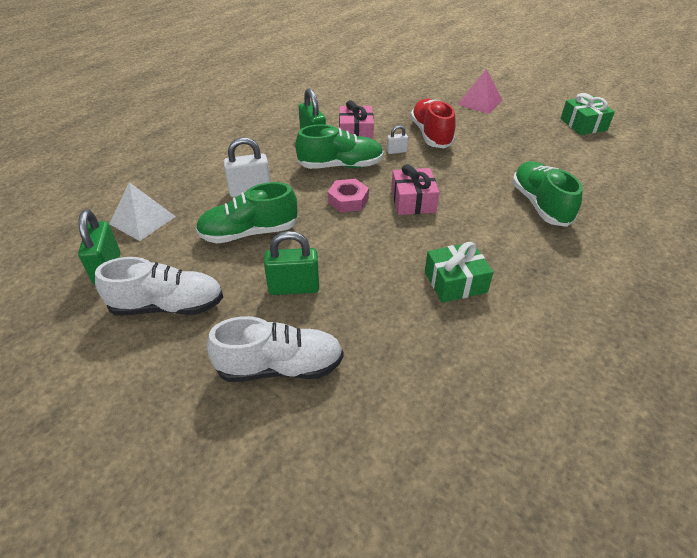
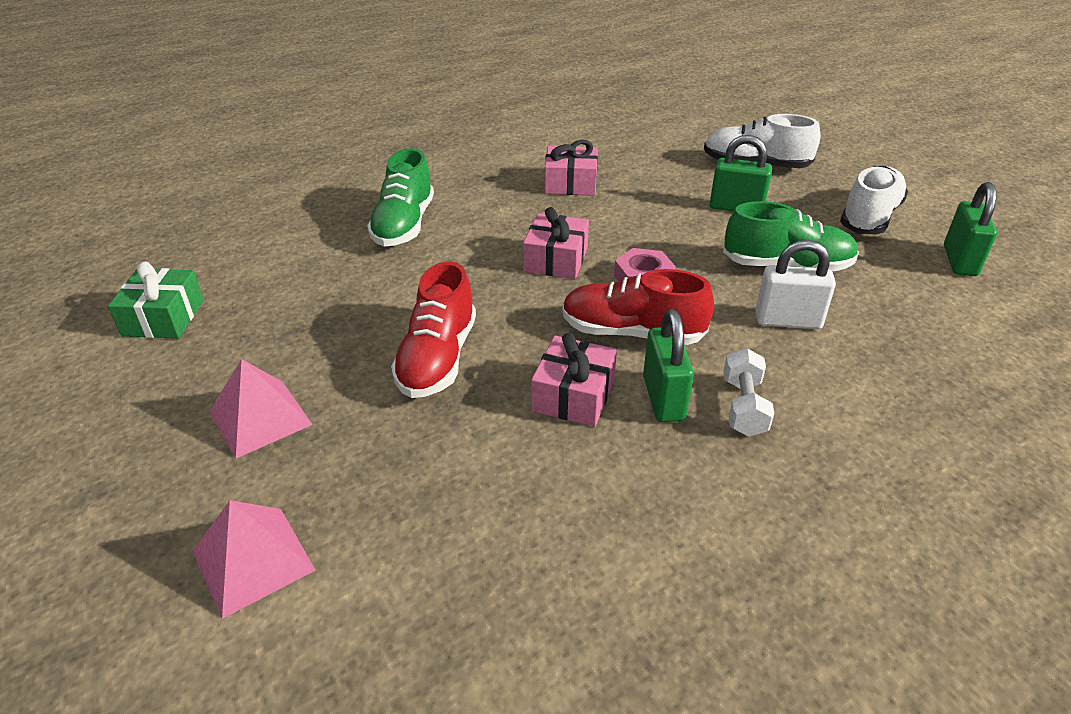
camera: 160 degrees left, 5 degrees down
(142, 220) = (945, 310): white pyramid -> none
(168, 306) = (869, 217): white shoe -> white shoe turned 105 degrees clockwise
(273, 144) = (743, 407): none -> white dumbbell
(341, 165) = (632, 333): green shoe -> red shoe
(396, 151) = (524, 338): white padlock -> none
(431, 75) = (253, 560): none -> pink pyramid
(455, 282) = (570, 184): green gift -> pink gift

